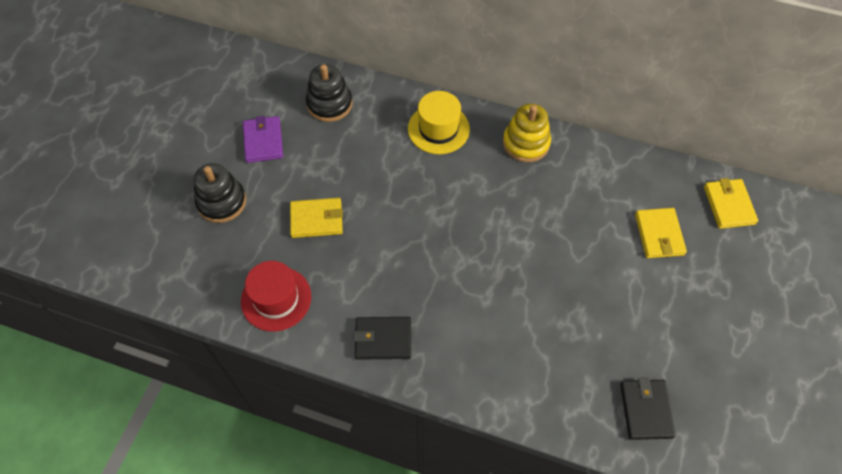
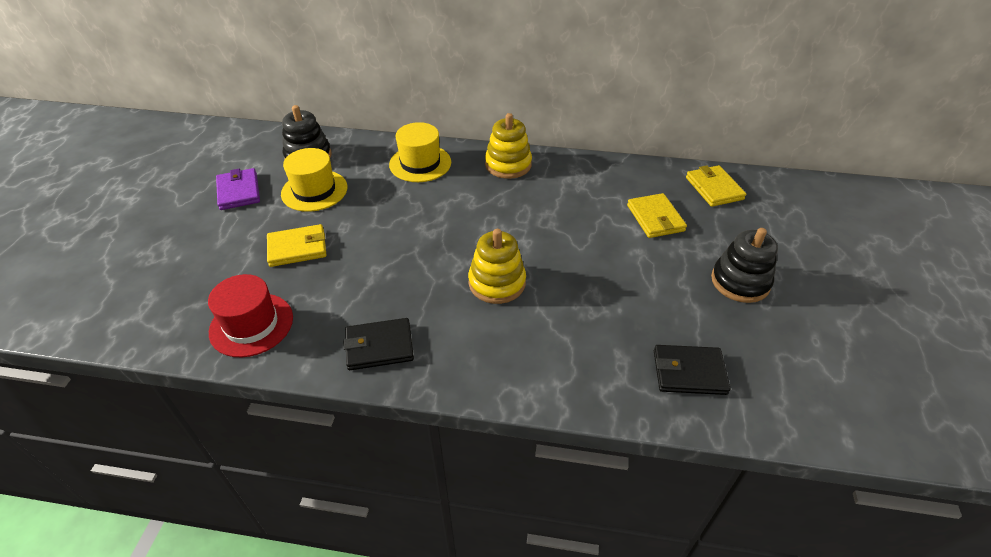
camera: 10 degrees left, 15 degrees down
(221, 202) = (190, 245): black stacking toy -> black stacking toy (740, 282)
(334, 150) = (314, 190): none -> yellow hat
(493, 288) = (497, 283): none -> yellow stacking toy
(645, 410) = (689, 372): black wallet -> black wallet turned 75 degrees counterclockwise

